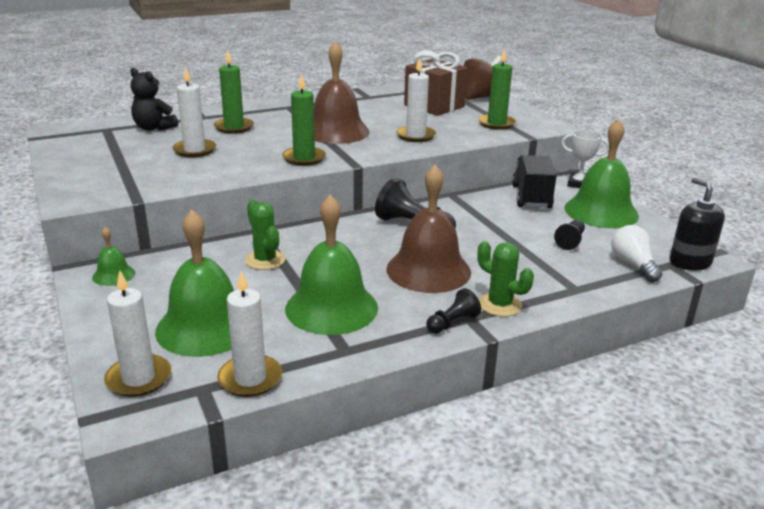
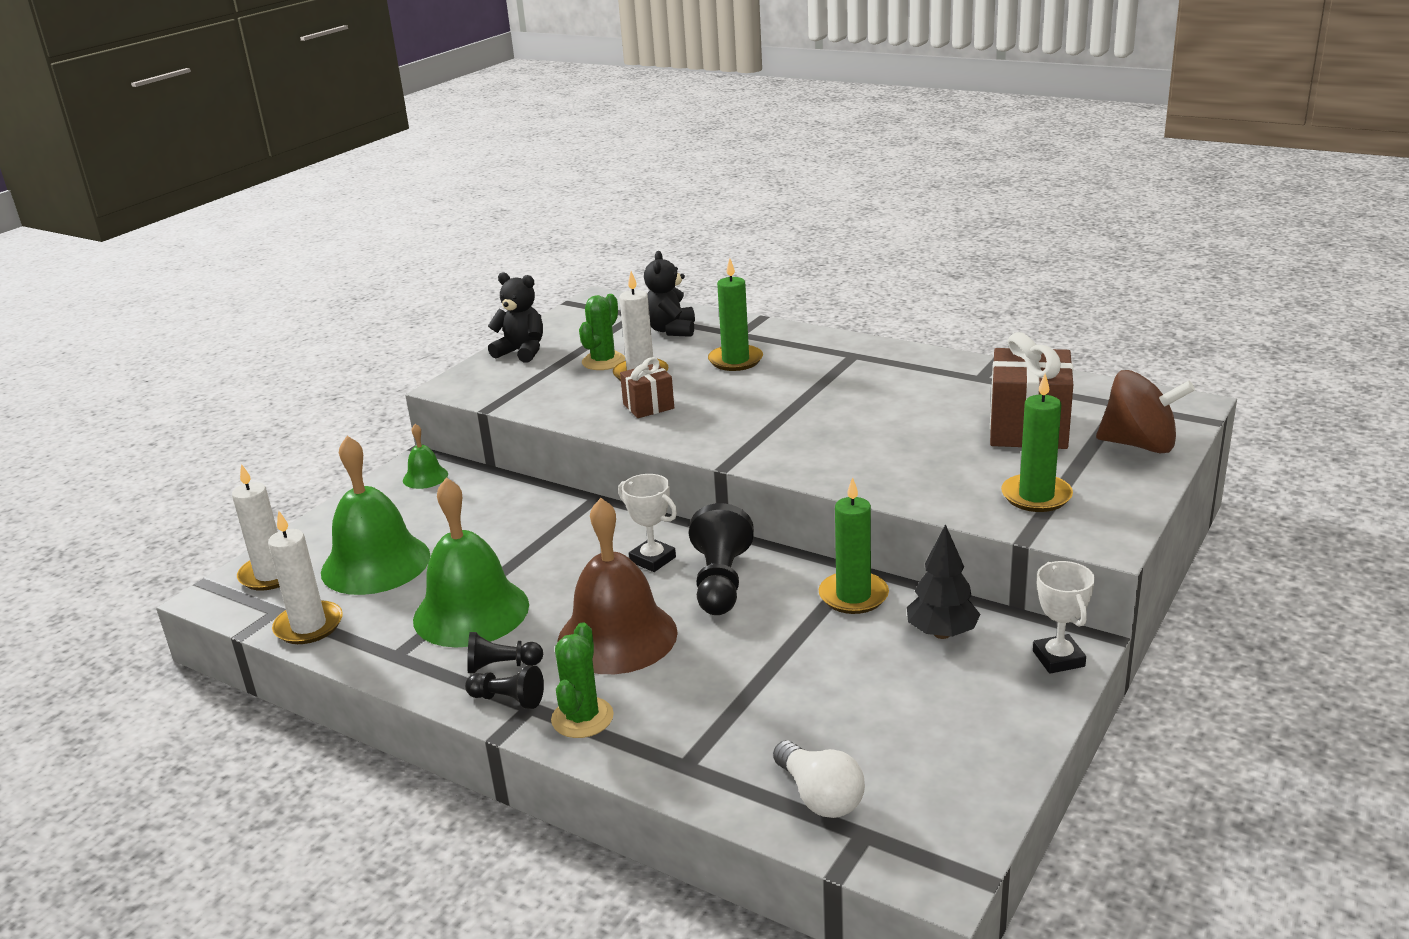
camera: 60 degrees right, 0 degrees up
(74, 169) = (522, 352): none -> black teddy bear
(242, 160) = (648, 406): none -> brown gift
(265, 260) = (531, 532): green cactus -> green cactus (603, 361)
(304, 158) = (701, 432): green candle -> green candle (853, 596)
(336, 131) = (815, 413): brown bell -> none
(361, 236) = (652, 559): none -> white trophy
(415, 136) = (884, 462): white candle -> none
(531, 197) = (942, 633): black truck -> black tree
(570, 241) = (830, 715): black pawn -> black pawn (501, 666)
(601, 211) = (977, 712): green bell -> none
(633, 265) = (819, 796): white light bulb -> white light bulb turned 105 degrees clockwise
(690, 262) = (897, 853): black soap dispenser -> none

